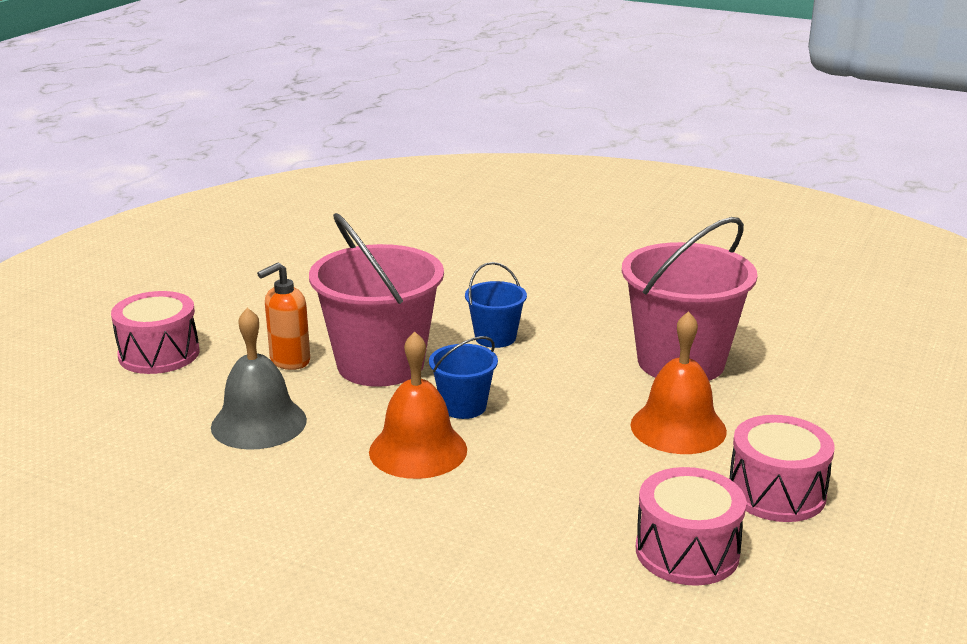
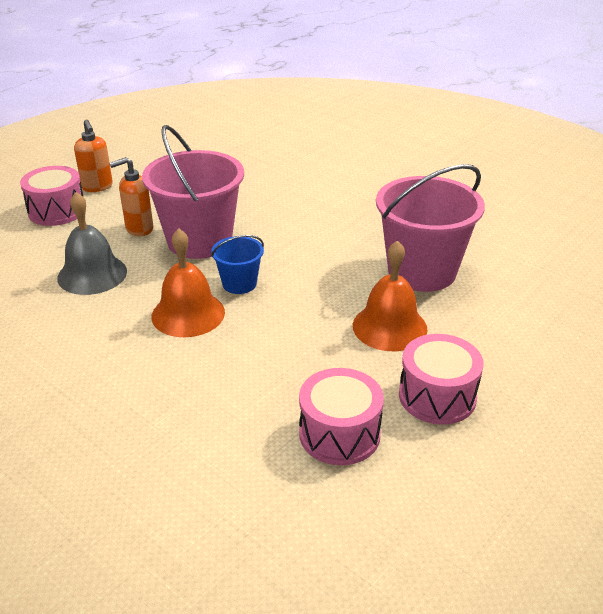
camera: 15 degrees right, 10 degrees up
(198, 318) = (97, 187): none -> orange soap dispenser
(495, 338) = (293, 231): blue bucket -> none

